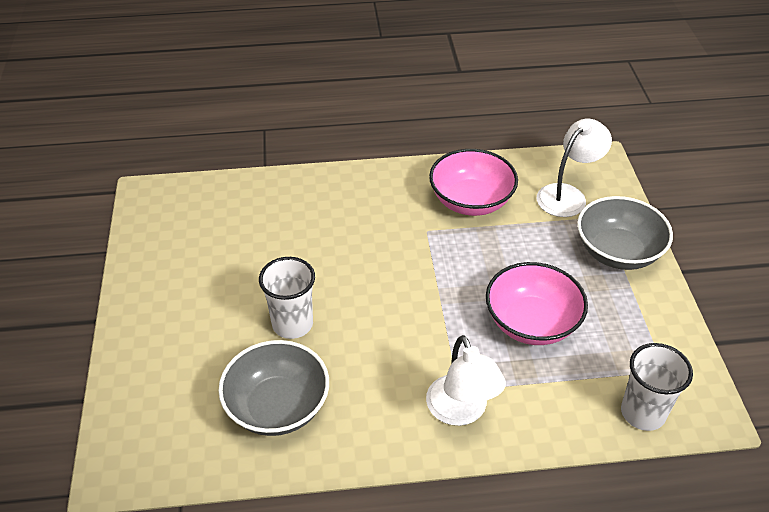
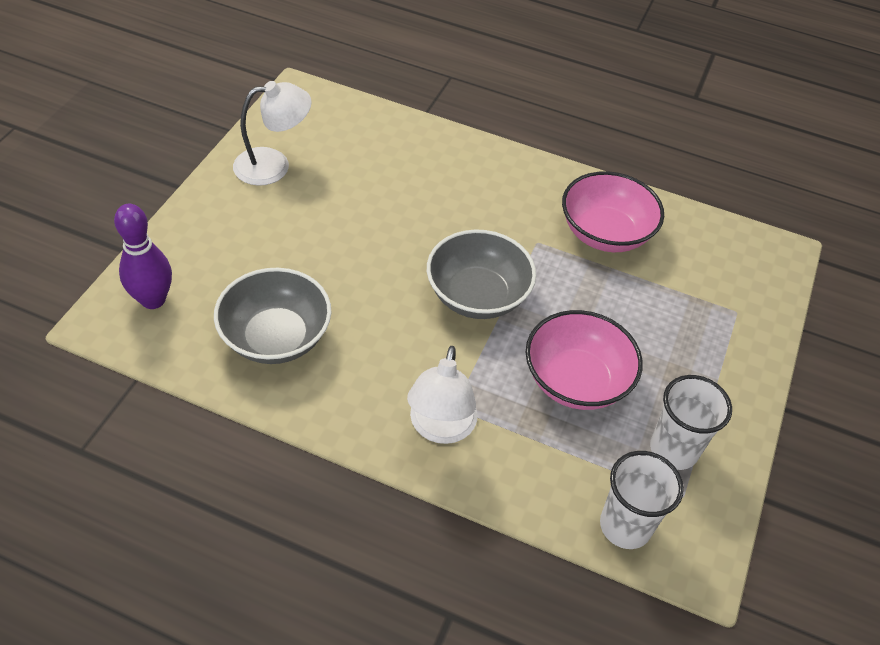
camera: 25 degrees right, 5 degrees up
(146, 429) = (153, 300): none -> purple bowling pin
(292, 324) = (343, 270): white cup -> white cup (673, 449)
(567, 195) = (716, 272): white lamp -> white lamp (274, 165)
(617, 252) = (726, 355): grey bowl -> grey bowl (477, 296)

